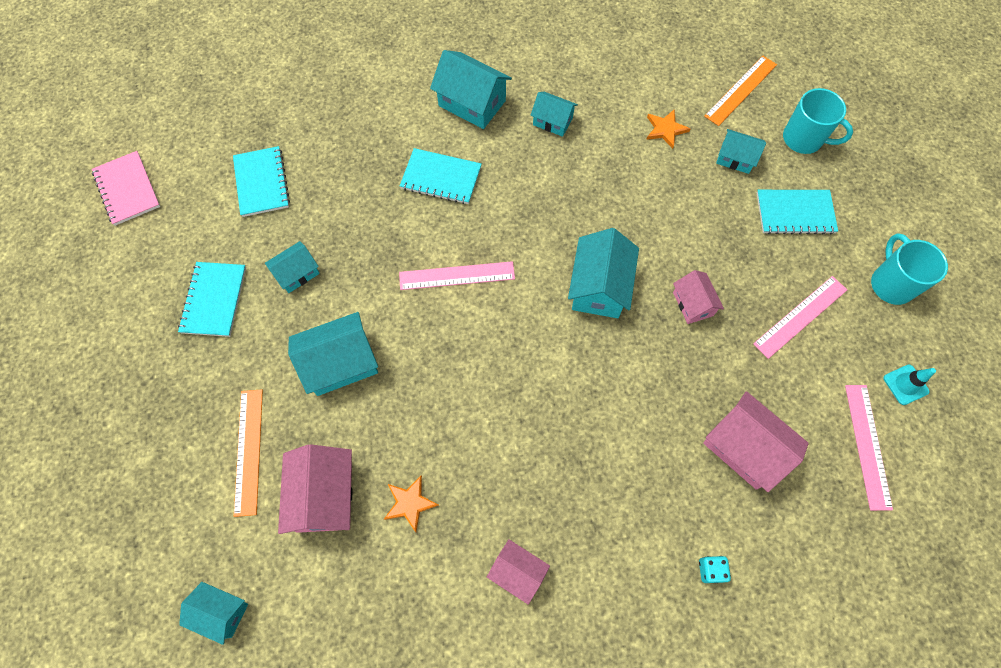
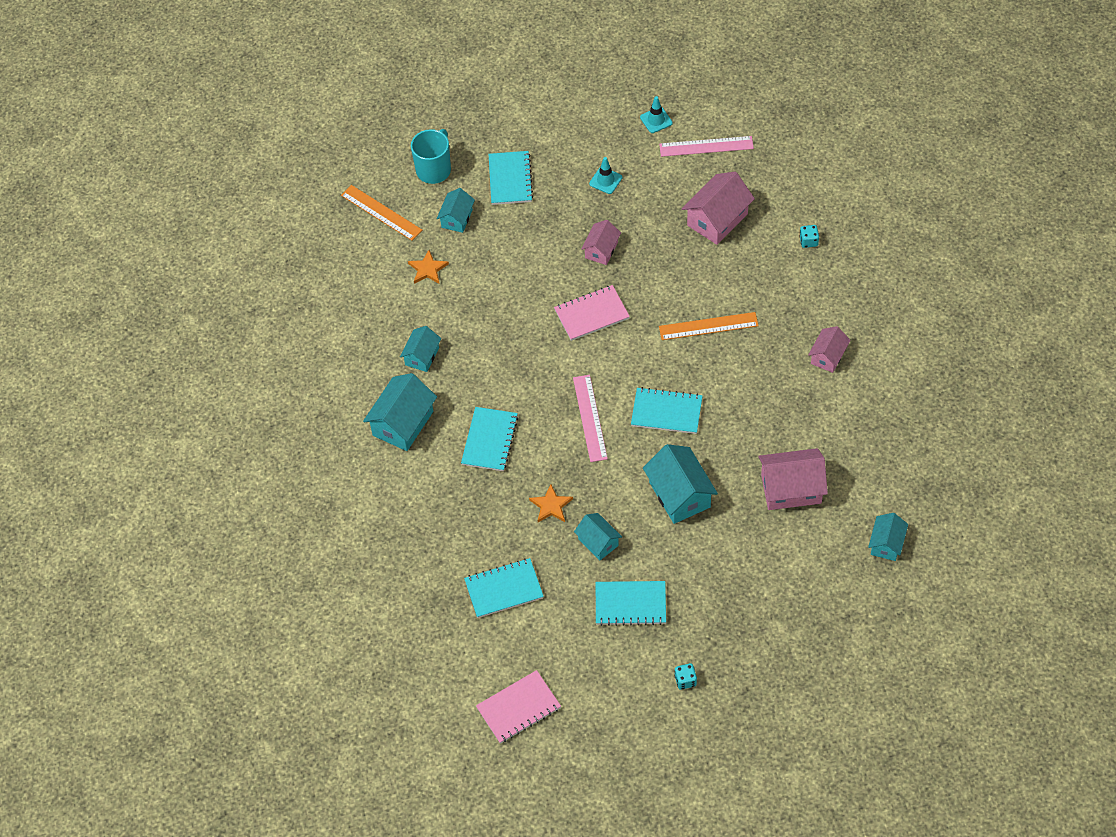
camera: 90 degrees left, 10 degrees down
(108, 348) = (685, 680): none -> turquoise dice
(248, 451) = (763, 549): orange ruler -> orange ruler (708, 326)
(410, 503) = (788, 430): orange star -> orange star (551, 505)
(454, 358) = (666, 412): none -> turquoise notebook
(599, 287) = (591, 314): turquoise house -> pink notebook
(693, 304) = (601, 250): pink house -> pink house turned 45 degrees counterclockwise
(800, 316) = (605, 180): pink ruler -> turquoise traffic cone
(891, 284) = (572, 121): turquoise mug -> none

